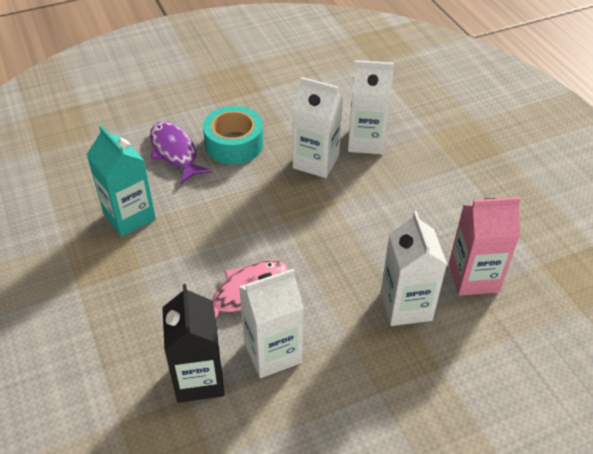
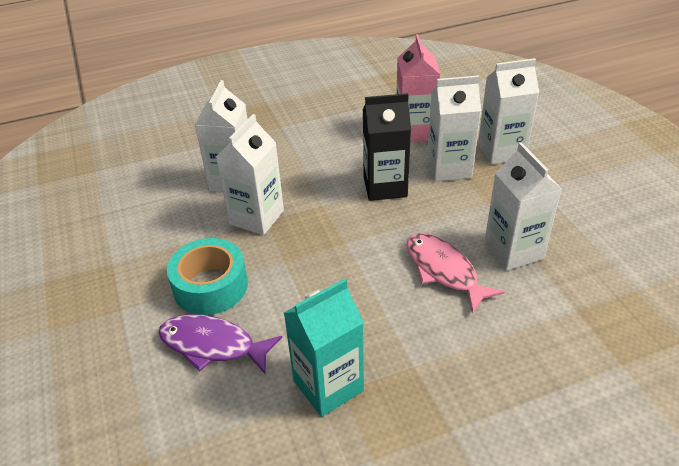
camera: 85 degrees left, 5 degrees down
(175, 152) = (213, 345): purple fish -> purple fish turned 45 degrees clockwise
(199, 379) = (555, 303): black carton -> black carton (385, 187)
(447, 361) = (501, 151): none -> white carton

